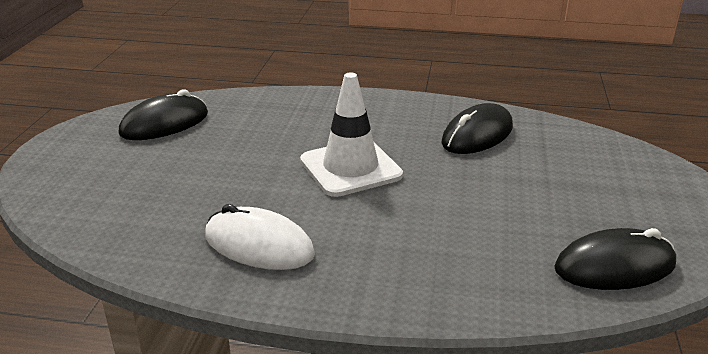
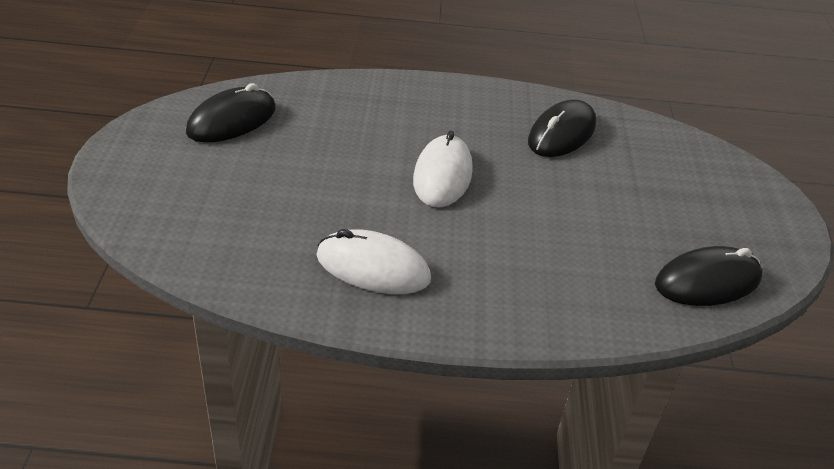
camera: 10 degrees left, 10 degrees up
(350, 168) = (442, 175): white traffic cone -> white mouse

